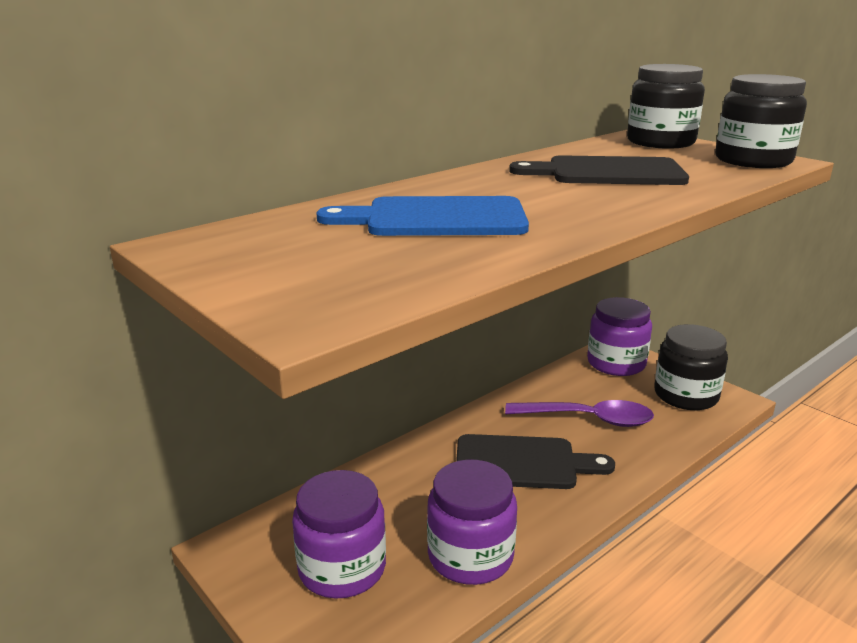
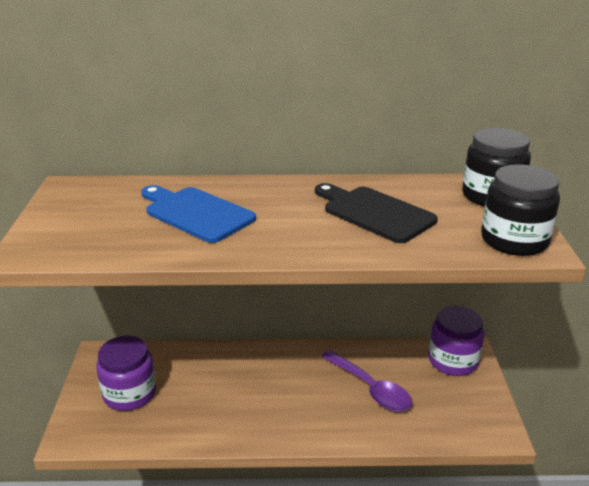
camera: 40 degrees right, 5 degrees up
(470, 556) = (190, 425): purple jar -> none
(522, 463) = (289, 392): black cutting board -> none
(685, 395) = (467, 410): black jar -> none

